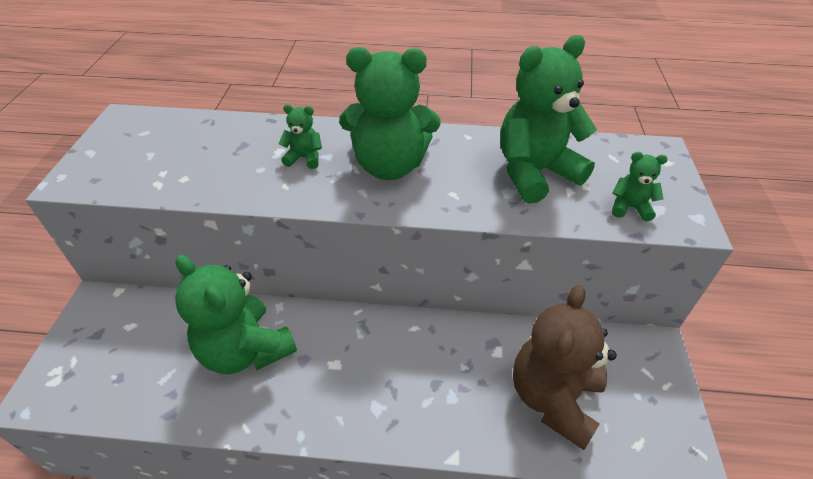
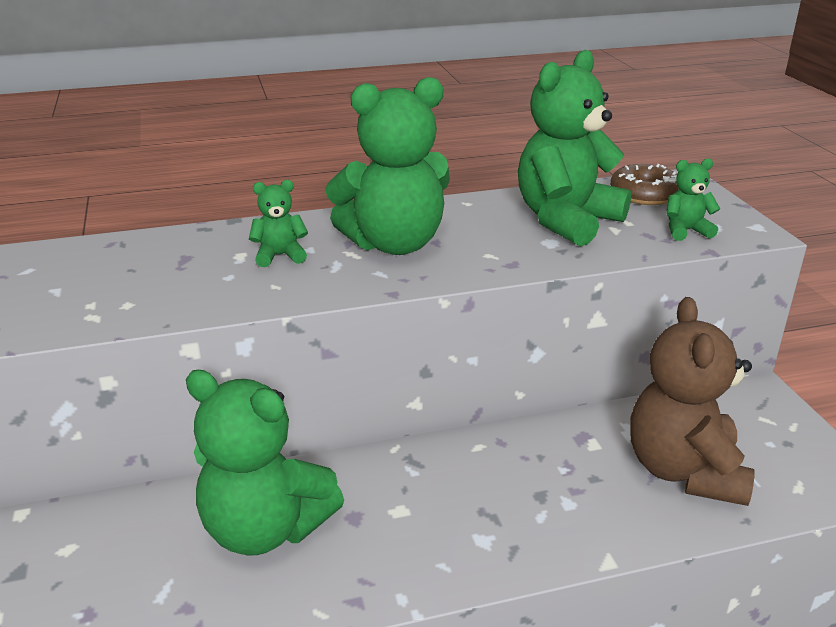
camera: 20 degrees left, 15 degrees down
(617, 159) = (644, 194): none -> brown donut

